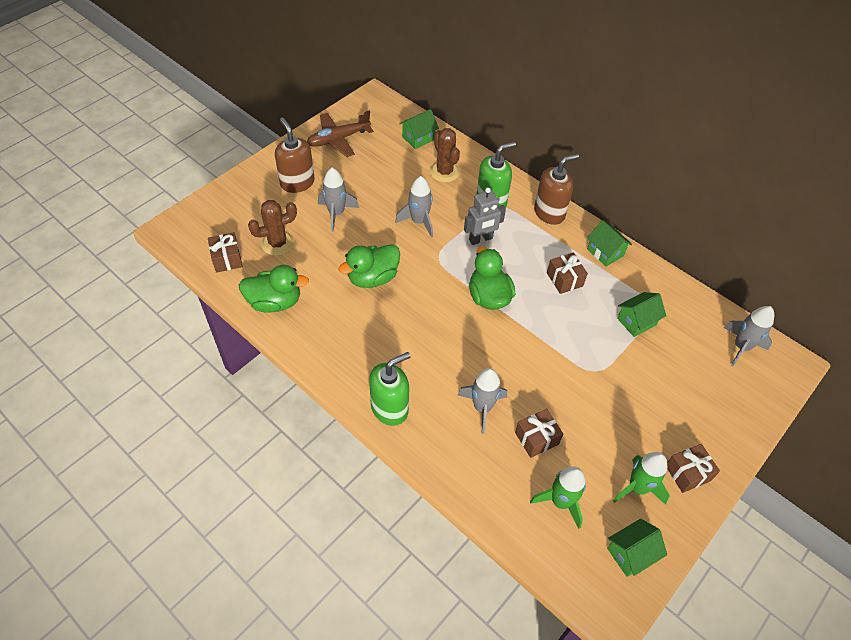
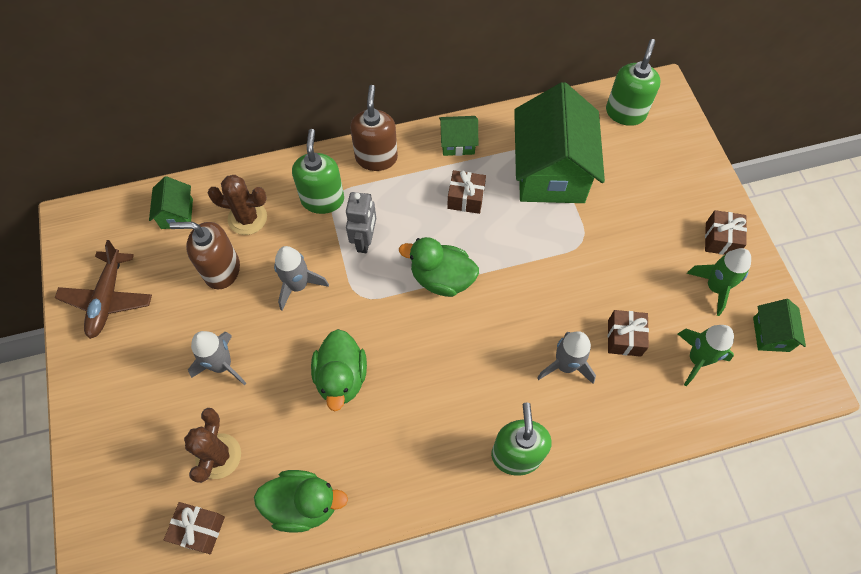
camera: 55 degrees left, 10 degrees up
(275, 302) = (303, 504): green duck -> green duck turned 60 degrees clockwise
(297, 183) = (140, 383): brown soap dispenser -> brown soap dispenser (221, 270)
(636, 321) = (551, 172): green house -> green house, size x2.23
(741, 347) = (625, 112): grey rocket -> green soap dispenser

